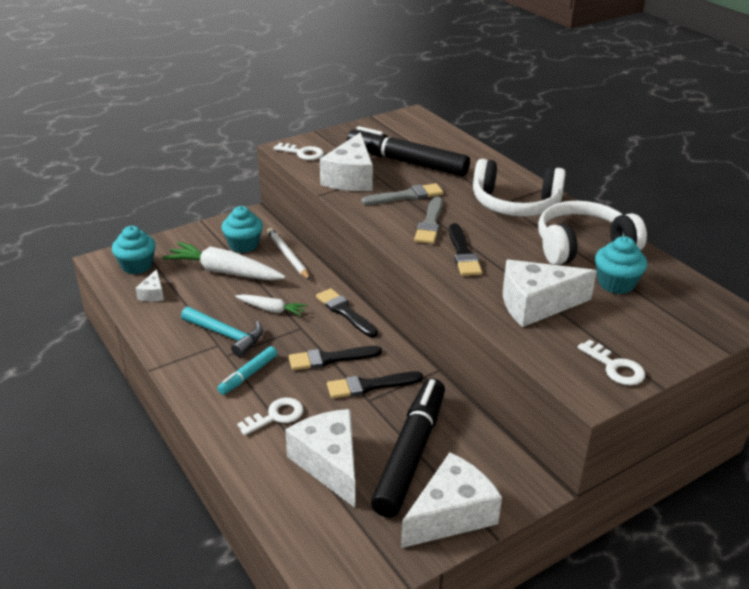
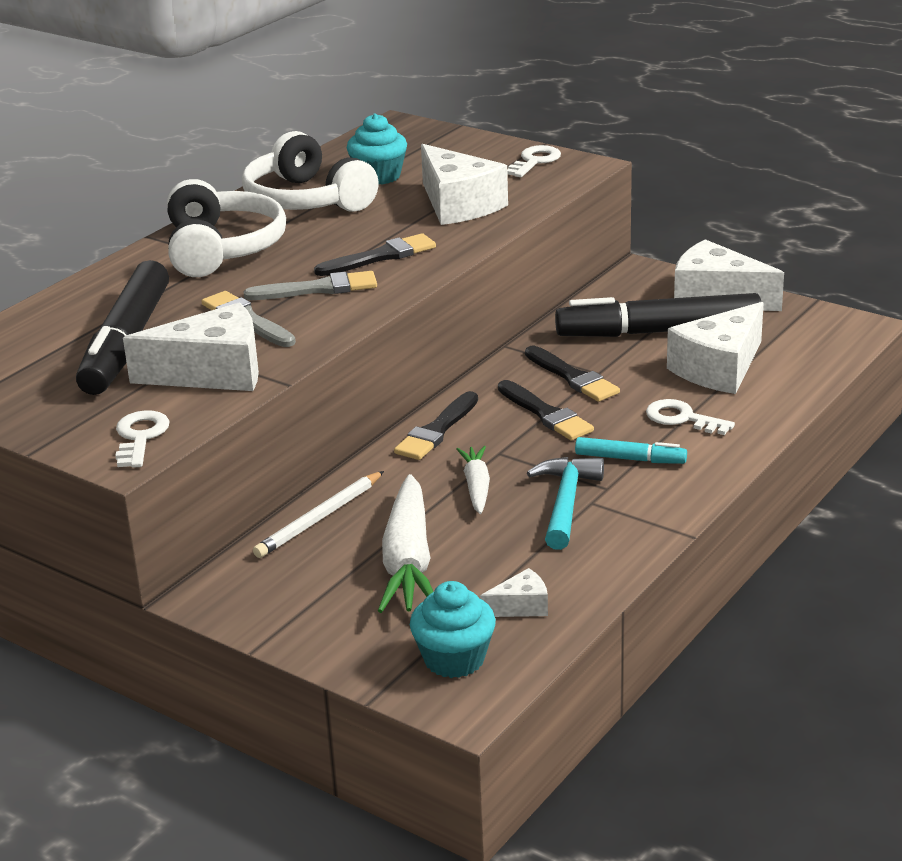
camera: 110 degrees left, 5 degrees down
(243, 245) = (312, 571): turquoise cupcake -> none

